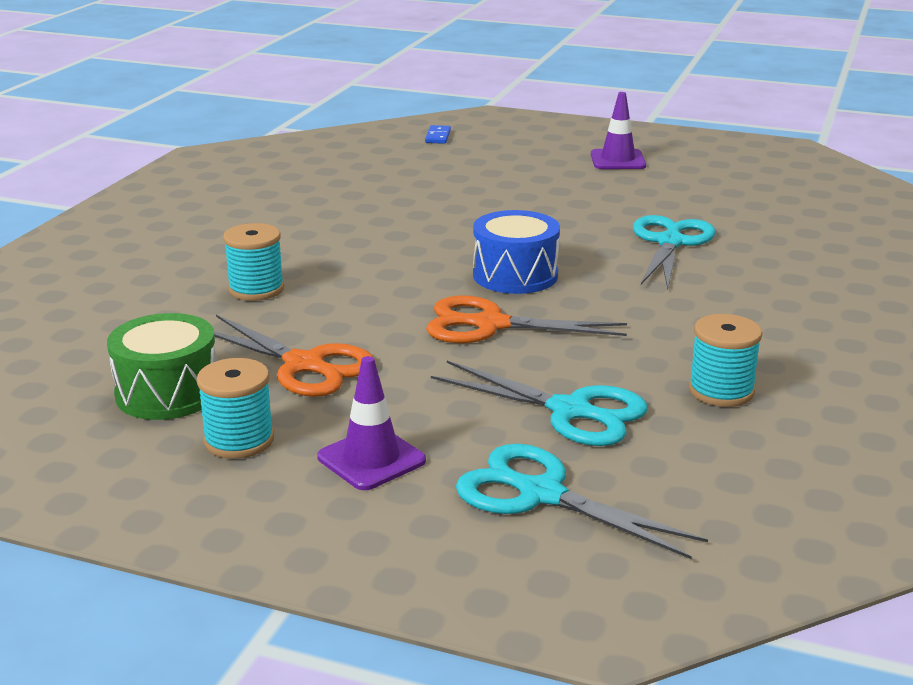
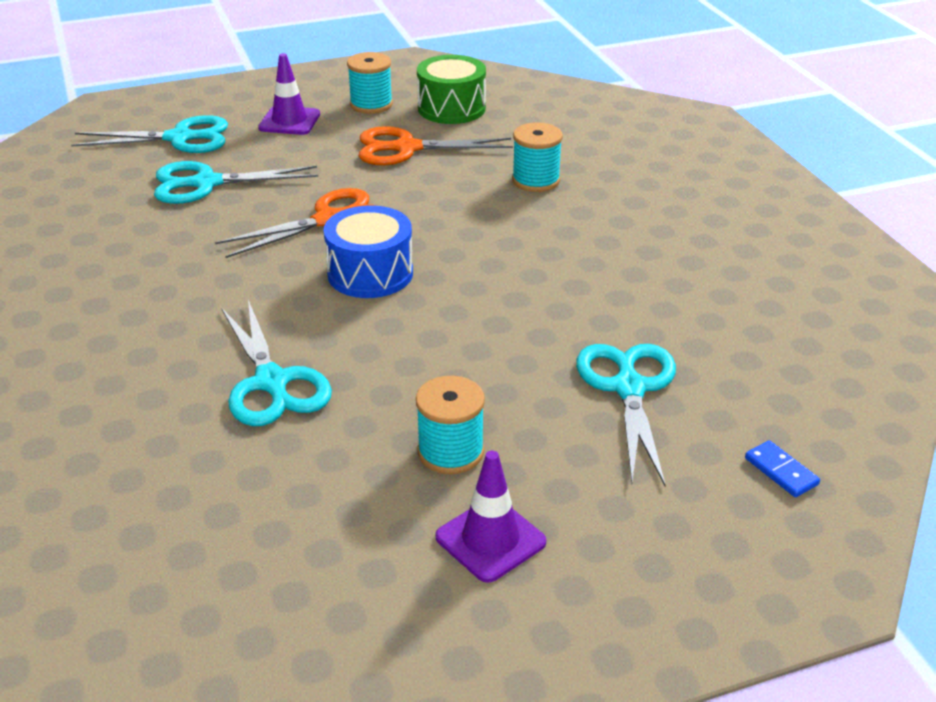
camera: 140 degrees right, 10 degrees up
(450, 176) = (629, 388): none -> turquoise scissors
(721, 391) = (114, 234): turquoise spool -> turquoise spool (450, 452)

